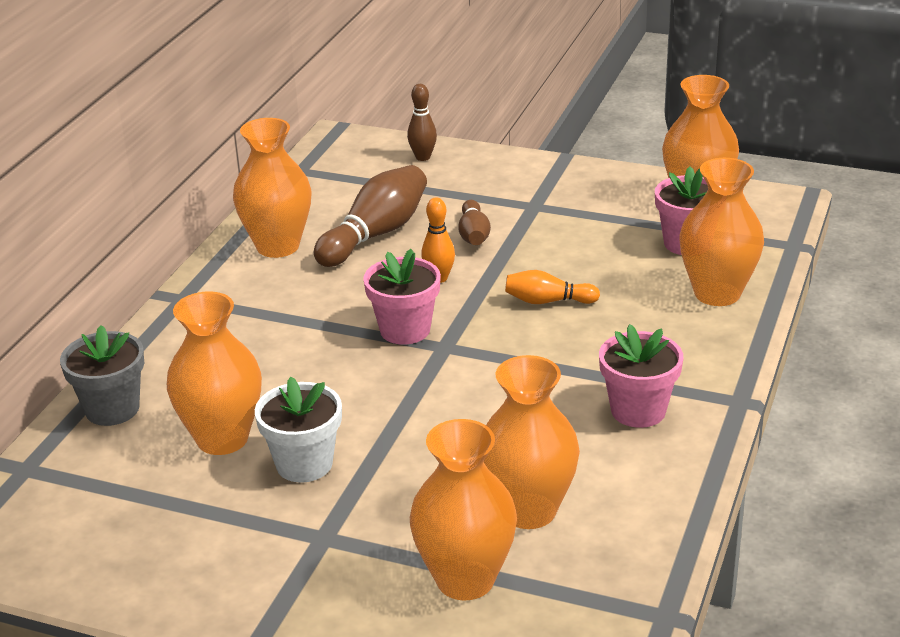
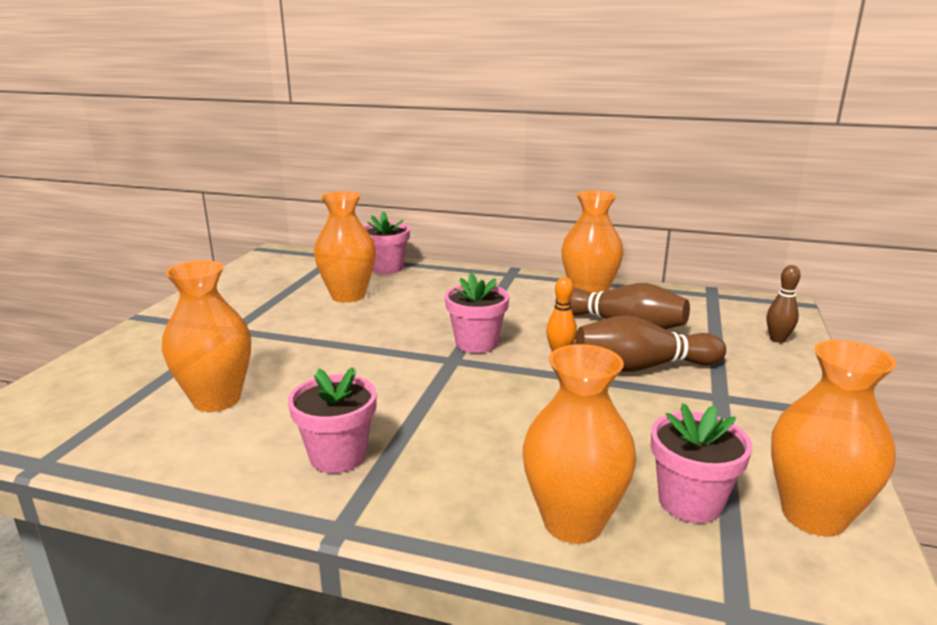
camera: 85 degrees right, 10 degrees down
(112, 409) = (387, 268): grey flower pot -> pink flower pot
(304, 464) = (312, 319): white flower pot -> none
(465, 580) = (153, 376): orange vase -> none
(474, 235) = (643, 367): brown bowling pin -> brown bowling pin, size x1.78
(548, 301) = (532, 406): orange bowling pin -> none

